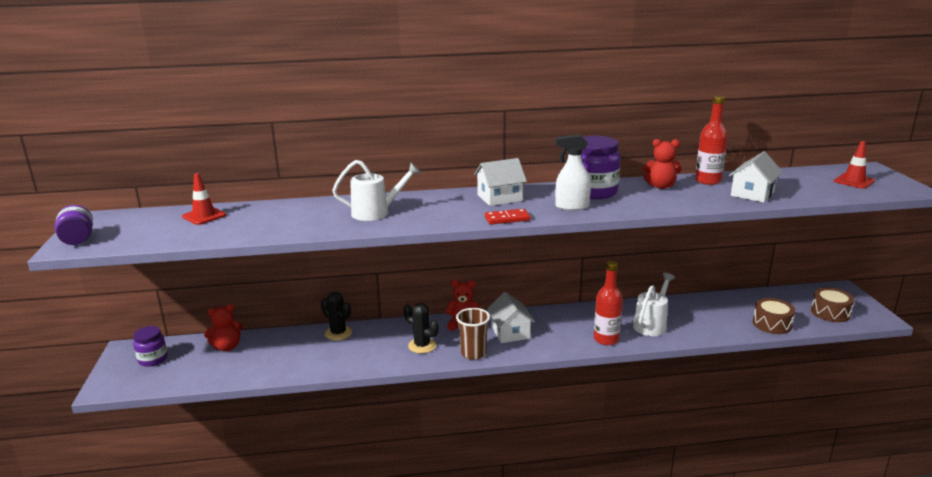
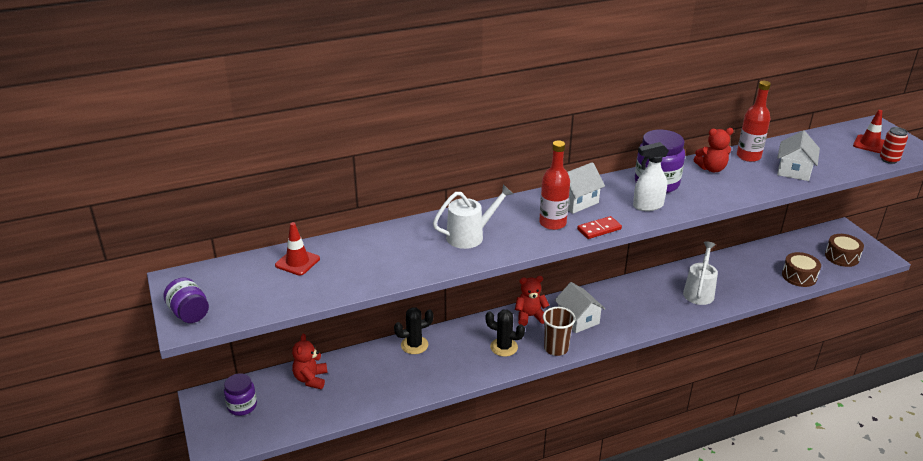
camera: 15 degrees left, 10 degrees up
(227, 347) = (311, 379): red teddy bear -> red teddy bear turned 135 degrees clockwise
(338, 333) = (414, 345): black cactus -> black cactus turned 45 degrees counterclockwise
(606, 339) = (667, 314): red bottle -> red bottle (552, 223)
(871, 194) = (889, 159): none -> red can

